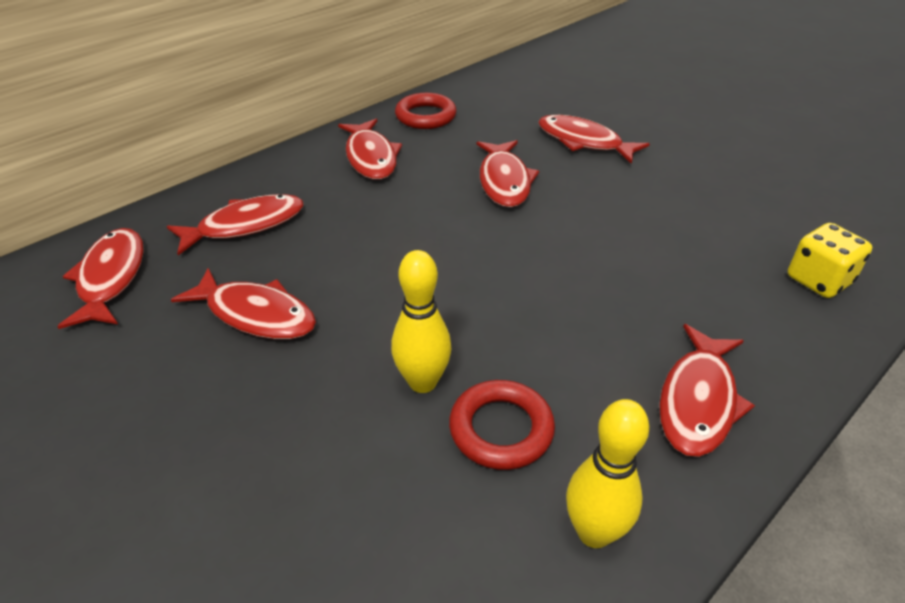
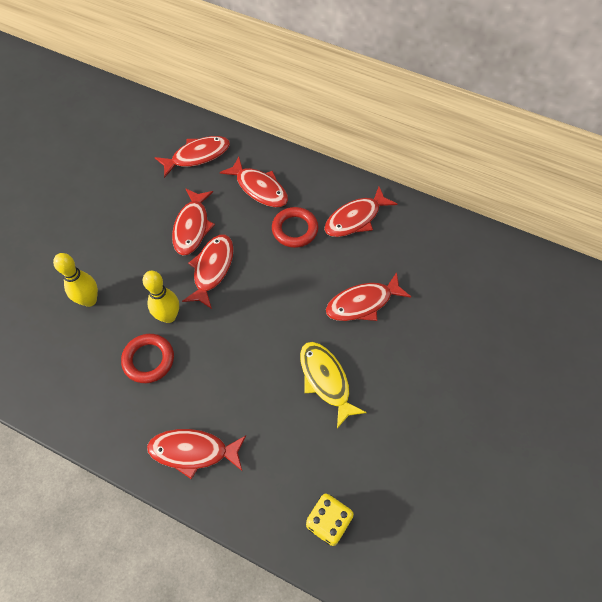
camera: 70 degrees right, 20 degrees up
(425, 116) = (425, 230): red ring -> red ring (295, 229)
(584, 142) = (441, 341): red fish -> red fish (212, 269)
(594, 532) = (101, 413): yellow bowling pin -> yellow bowling pin (89, 300)
(608, 236) = (326, 380): none -> yellow fish

